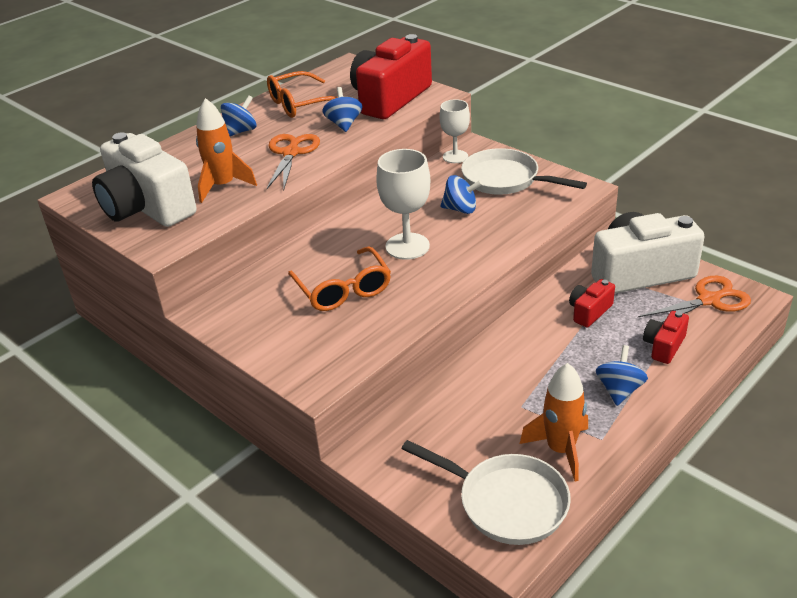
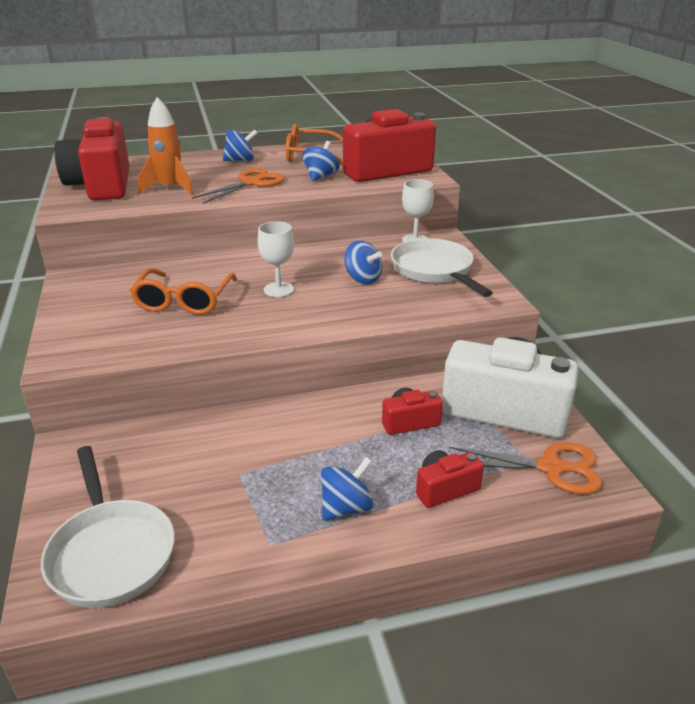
camera: 30 degrees right, 5 degrees down
(147, 207) = (102, 185): white camera -> red camera
(407, 246) = (278, 290): white goblet -> white goblet, size x0.66
(560, 450) = (219, 533): orange rocket -> none

